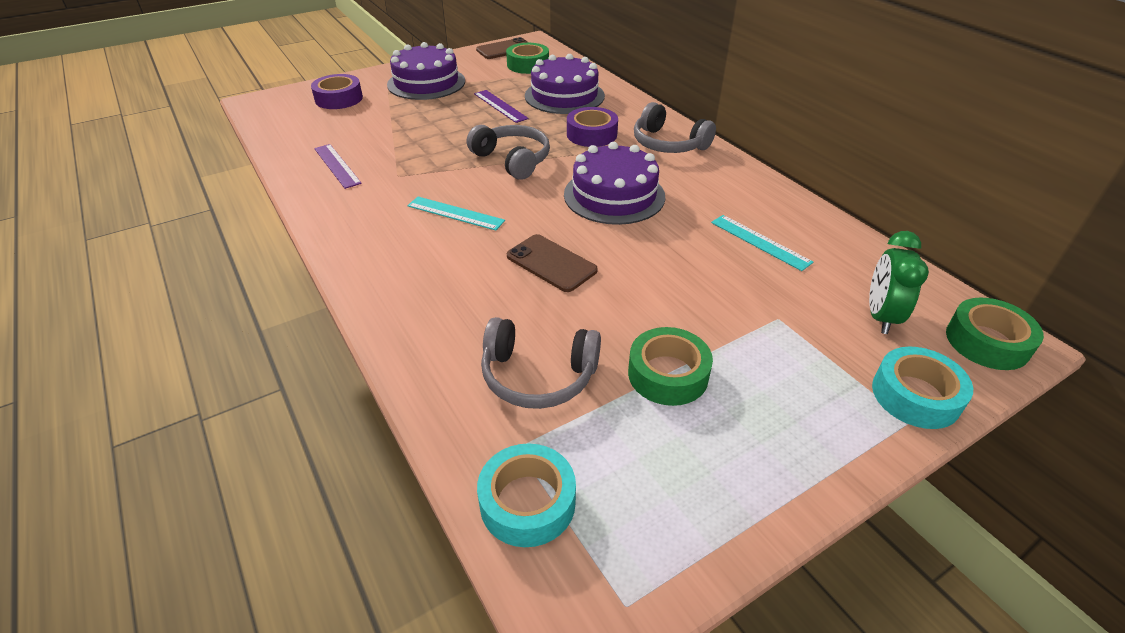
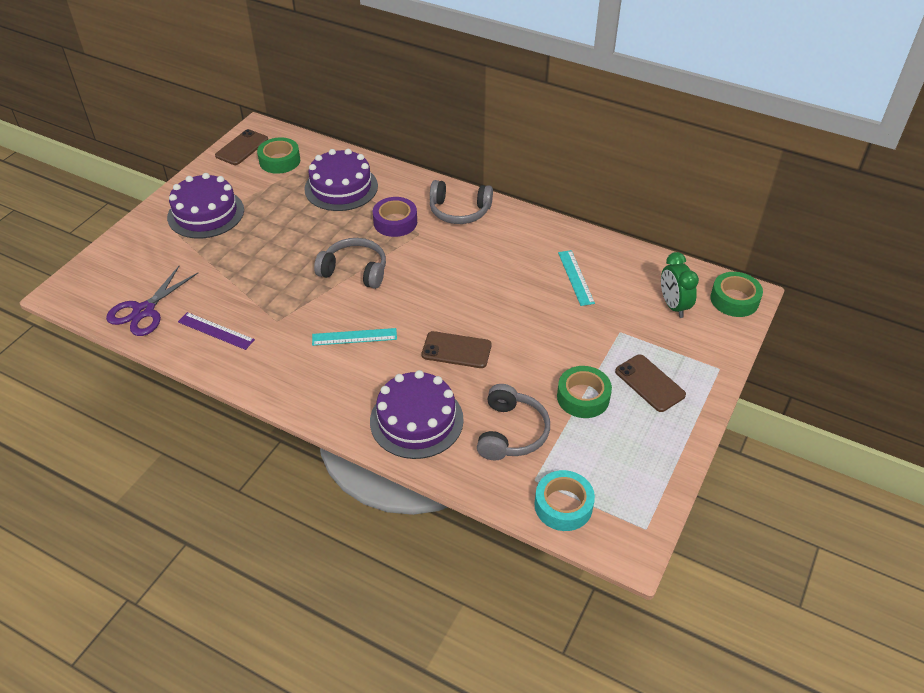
camera: 30 degrees left, 5 degrees up
(298, 133) = (144, 311): none -> purple scissors
(339, 99) = (141, 260): purple tape -> none
(500, 106) = (296, 218): purple ruler -> none
(538, 376) = (511, 432): grey headphones -> grey headphones turned 60 degrees counterclockwise
(614, 195) = (455, 275): purple cake -> purple cake (416, 420)
(760, 242) = (576, 277): turquoise ruler -> turquoise ruler turned 60 degrees clockwise
(780, 396) = (650, 383): none -> brown phone
(915, 395) = (715, 351): turquoise tape -> none

